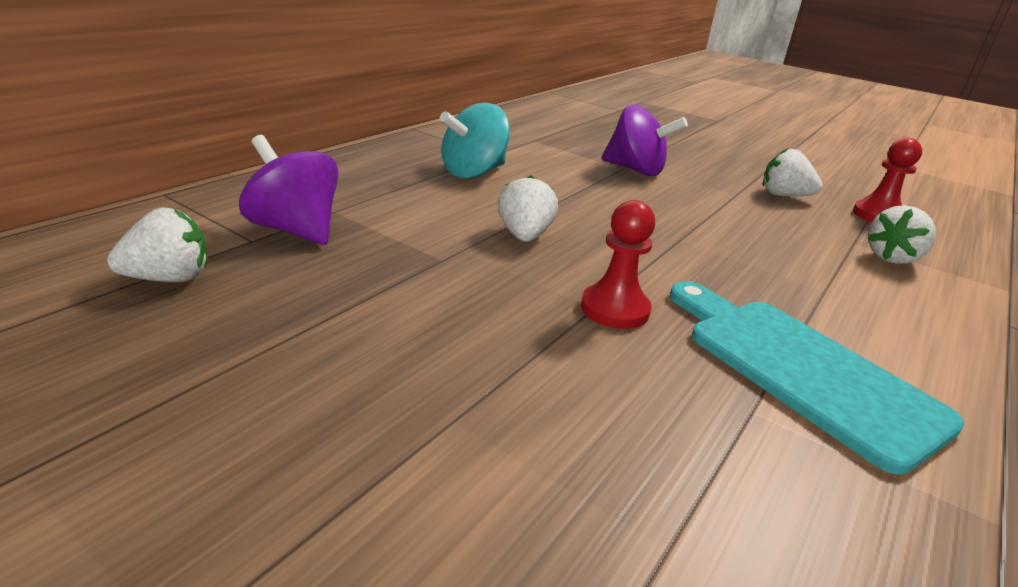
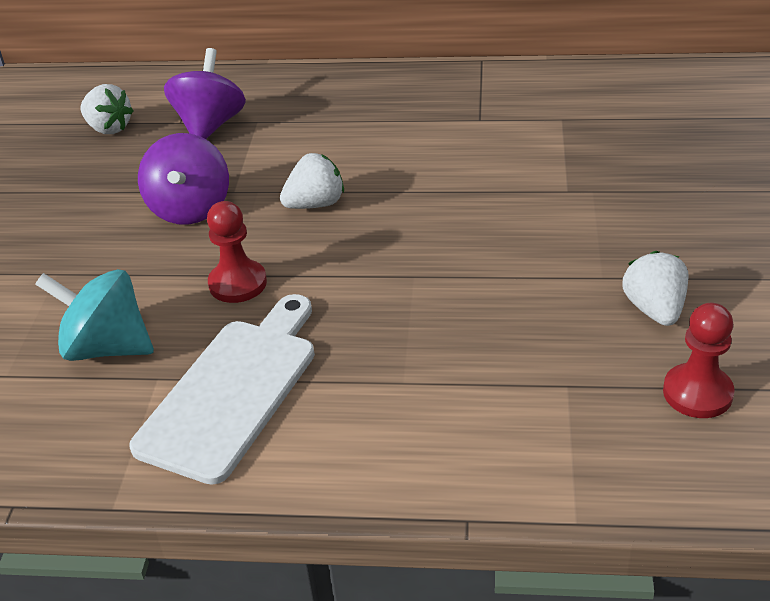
camera: 65 degrees right, 10 degrees up
(473, 172) = (416, 131): turquoise spinning top -> turquoise spinning top (107, 347)
(635, 170) = (571, 199): purple spinning top -> purple spinning top (190, 209)
(802, 370) = (233, 391): turquoise cutting board -> white cutting board
(892, 258) = (554, 418): white strawberry -> none

